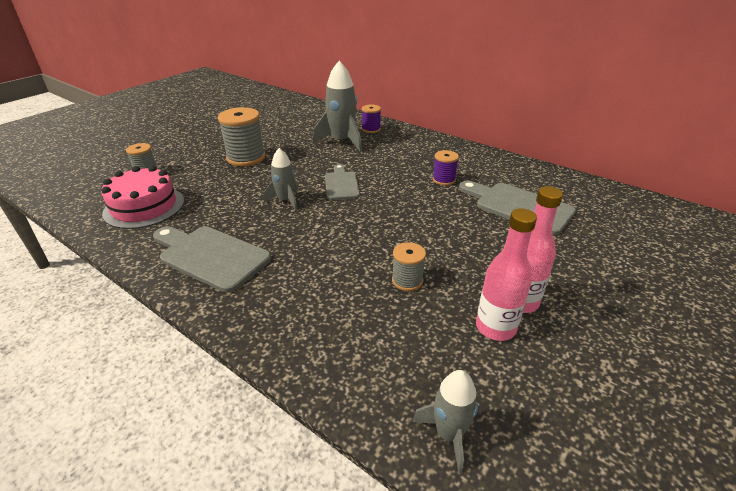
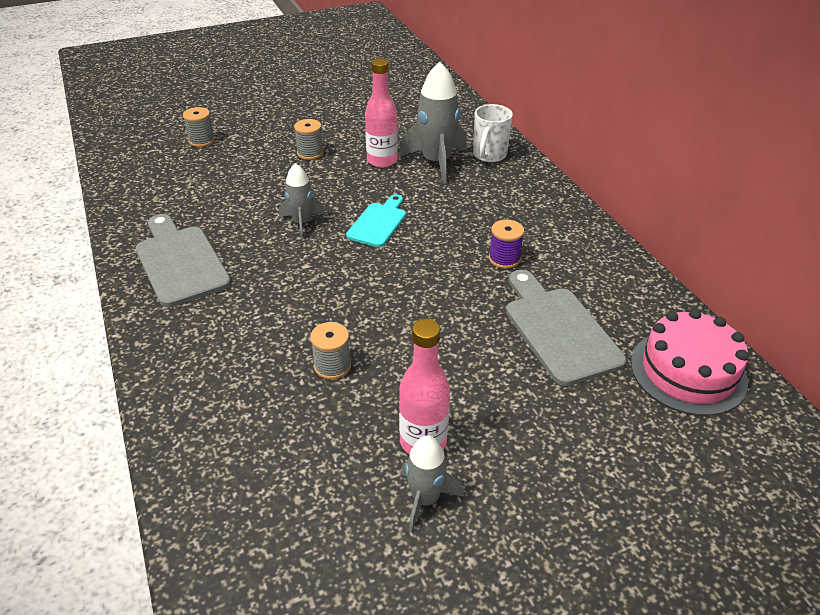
camera: 30 degrees right, 5 degrees up
(144, 207) = (168, 183): pink cake -> pink cake (688, 372)
(246, 158) = (310, 153): grey spool -> grey spool, size x0.56
(341, 184) = (378, 223): grey cutting board -> turquoise cutting board
(371, 129) = (489, 155): purple spool -> white mug
(449, 434) = (219, 526): grey rocket -> grey rocket (425, 499)
(495, 327) = (366, 456): pink bottle -> pink bottle (382, 161)

